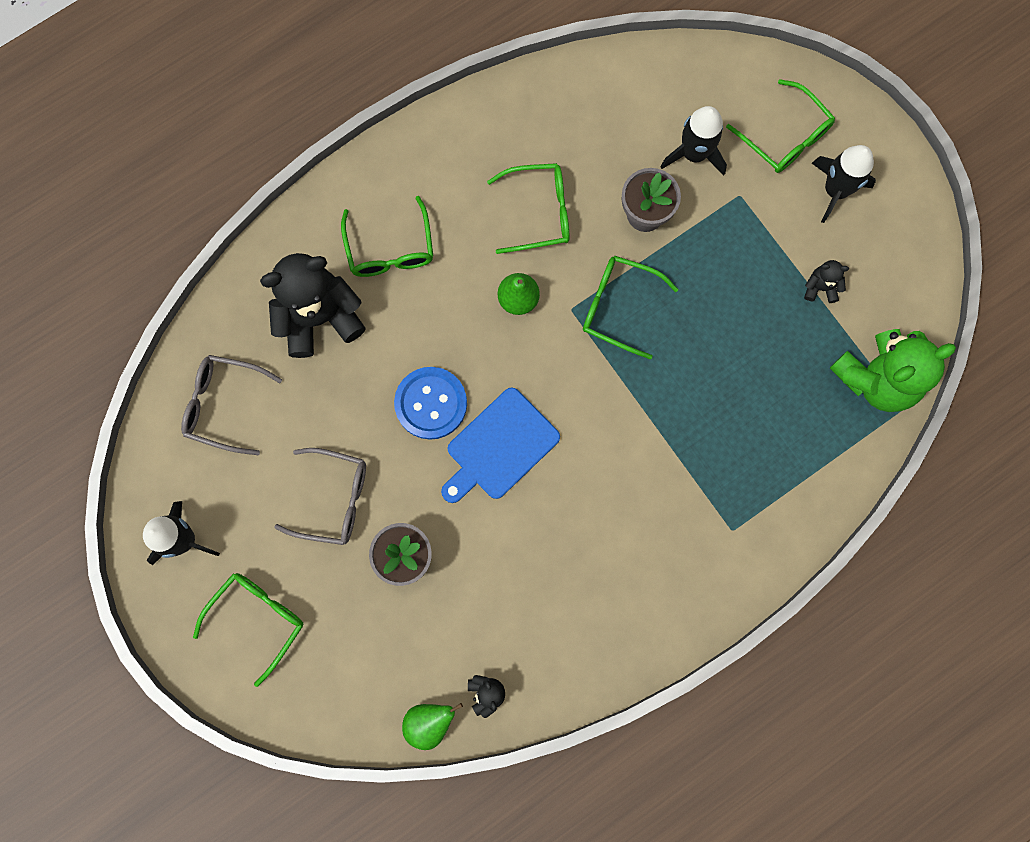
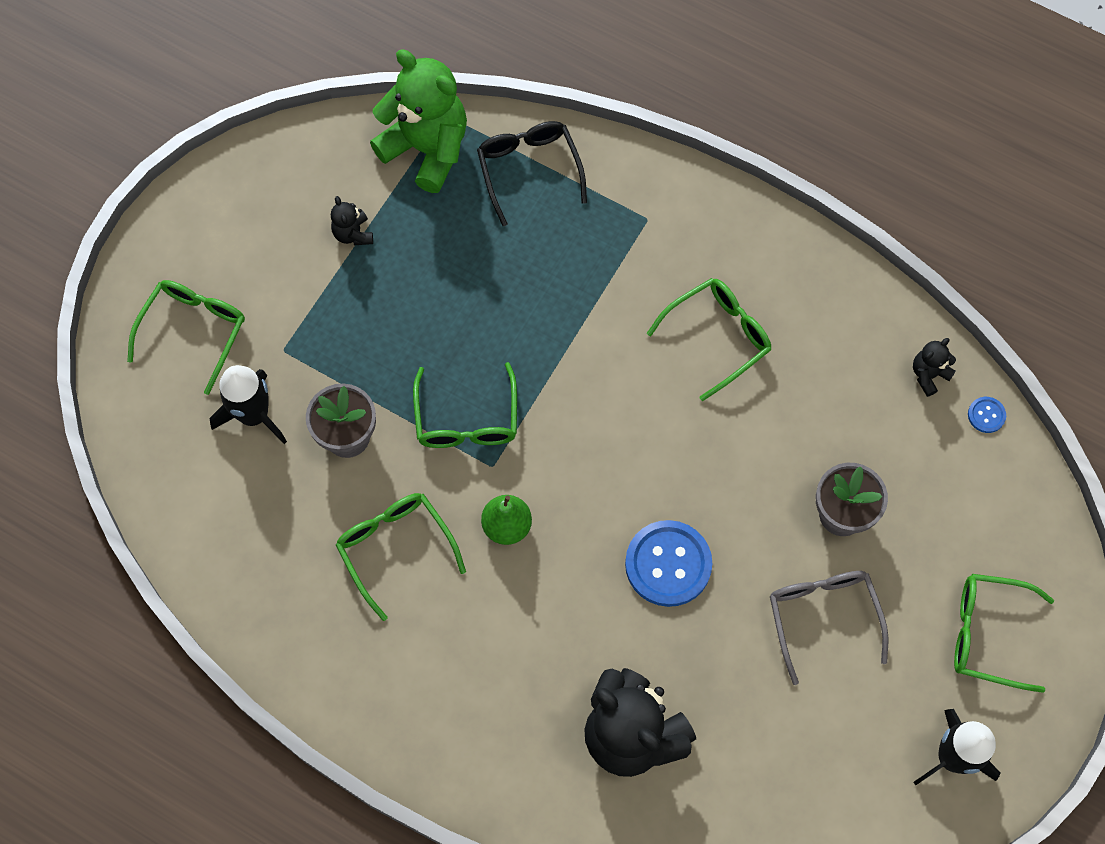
camera: 115 degrees left, 10 degrees down
(224, 405) = (785, 791): grey glasses -> none
(390, 249) = (514, 693): green glasses -> green glasses (718, 337)
(429, 722) = (986, 415): green pear -> blue button
(499, 447) = (678, 473): blue cutting board -> none
(821, 453) = (529, 170): none -> black glasses
(835, 190) = (236, 259): black rocket -> none

